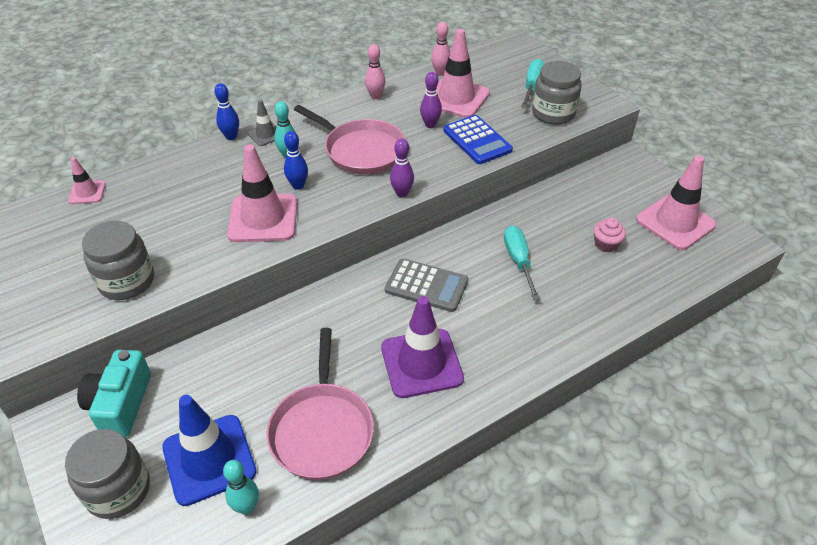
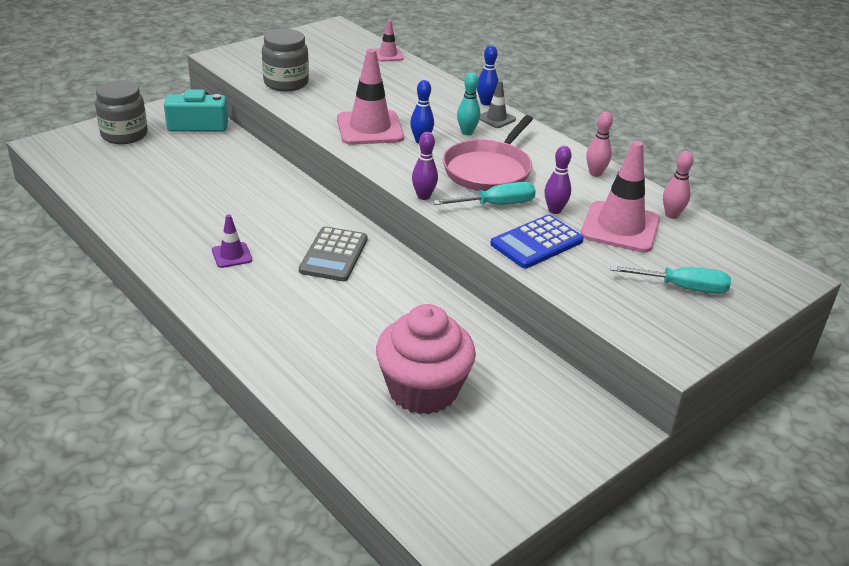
camera: 80 degrees right, 10 degrees down
(209, 459) = (143, 164): blue traffic cone -> none
(246, 507) = (99, 183): turquoise bowling pin -> none
(322, 430) = (163, 209): pink pan -> none
(421, 363) = (232, 255): purple traffic cone -> purple traffic cone, size x0.51
(518, 260) = (381, 316): turquoise screwdriver -> turquoise screwdriver (497, 204)
(553, 113) = (624, 304): grey jar -> none
(606, 244) = (423, 390): pink cupcake -> pink cupcake, size x2.31
(675, 222) = (483, 464): pink traffic cone -> none

